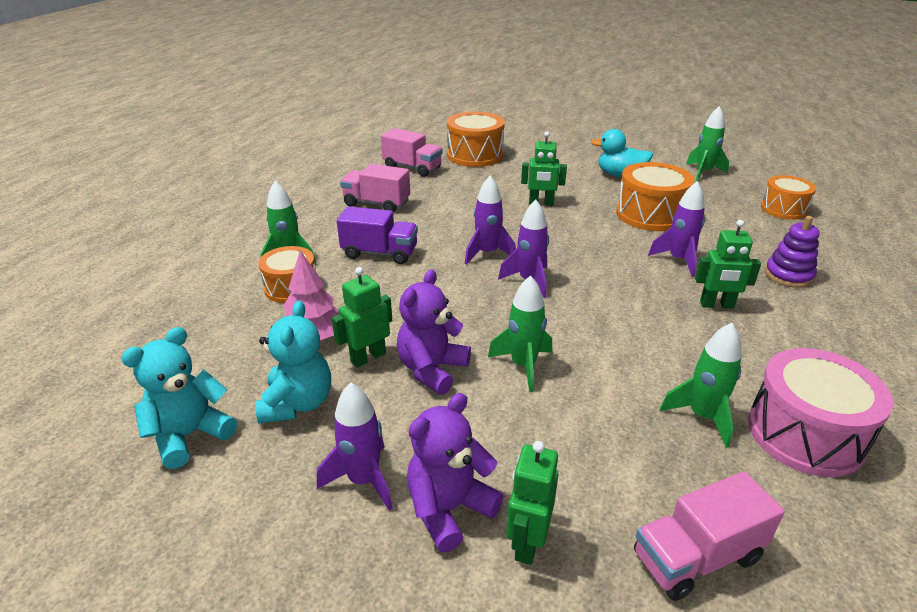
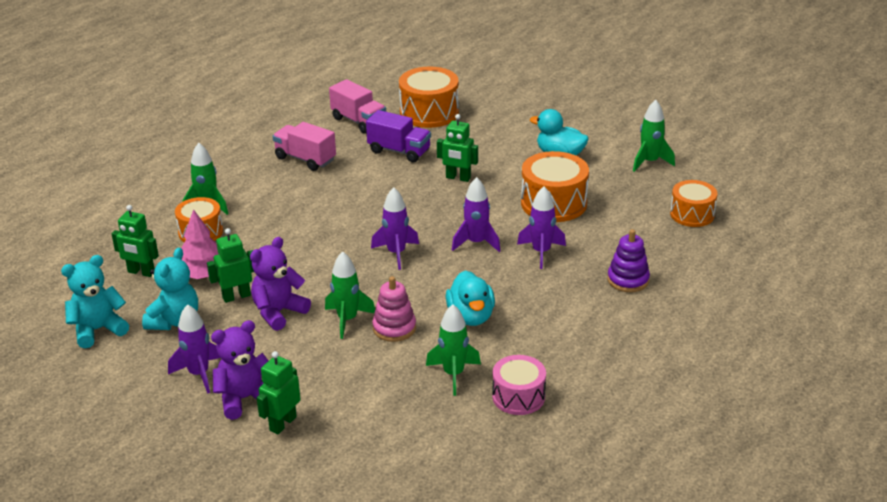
camera: 15 degrees right, 0 degrees up
(380, 253) = (285, 210): purple truck -> purple truck (399, 151)
(487, 253) = (376, 223): purple rocket -> purple rocket (476, 243)
(586, 367) = (394, 328): none -> pink stacking toy
(663, 339) = (471, 316): none -> turquoise duck
(696, 557) = (381, 448): pink truck -> none
(716, 305) = (539, 296): green robot -> green robot (141, 272)
(805, 434) = (518, 397): pink drum -> pink drum, size x0.65

